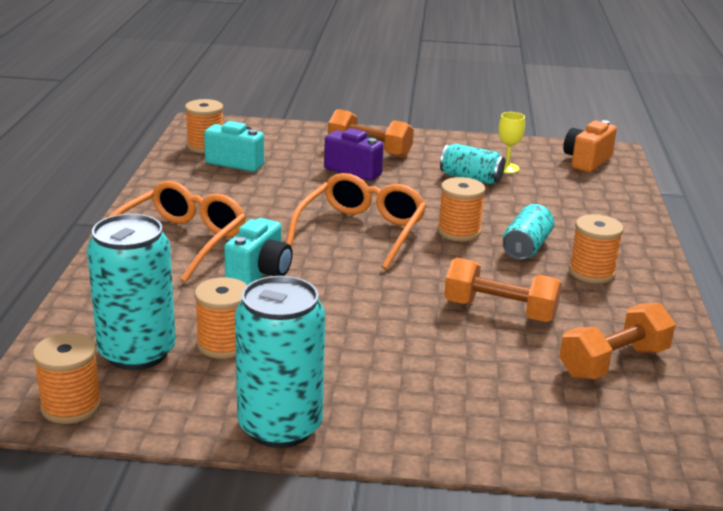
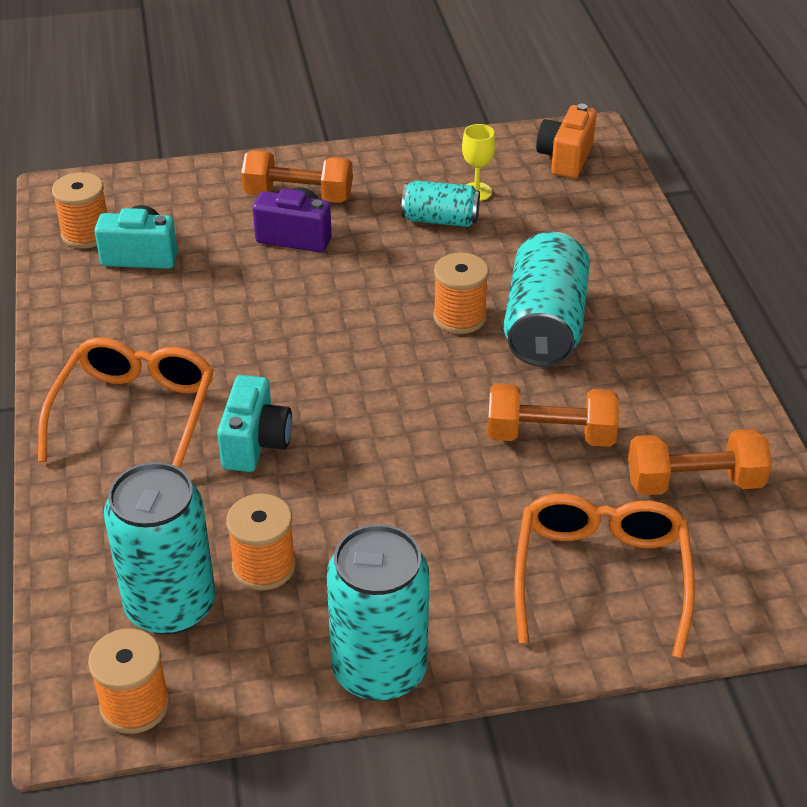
camera: 15 degrees left, 15 degrees up
(361, 231) = (346, 343): orange glasses -> orange glasses (601, 576)
(526, 247) = (544, 325): turquoise can -> turquoise can, size x1.70
(591, 272) = (629, 349): orange spool -> none
(613, 362) = (694, 483): orange dumbbell -> orange dumbbell turned 45 degrees clockwise

